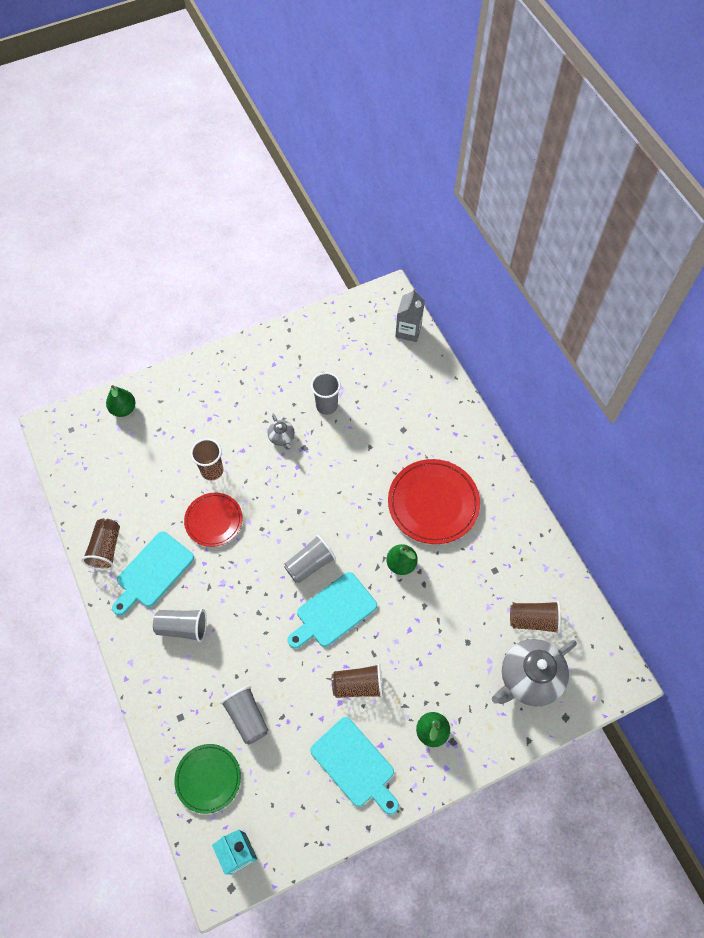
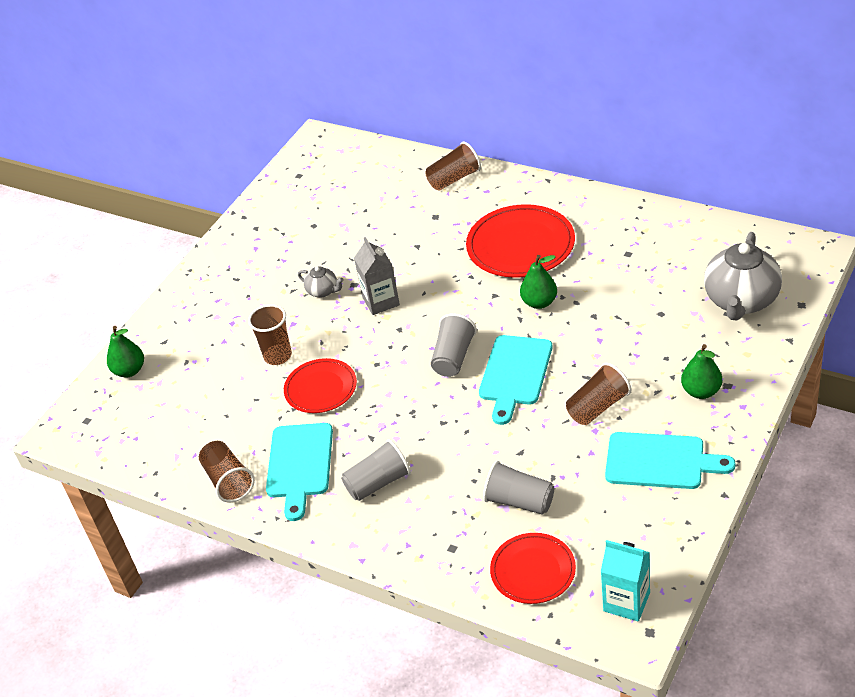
camera: 30 degrees left, 20 degrees down
(208, 778) = (533, 571): green plate -> red plate
(326, 405) = (342, 244): grey cup -> none
(408, 331) = (363, 152): grey carton -> grey carton (381, 301)
(533, 620) = (699, 263): brown cup -> brown cup (454, 179)

